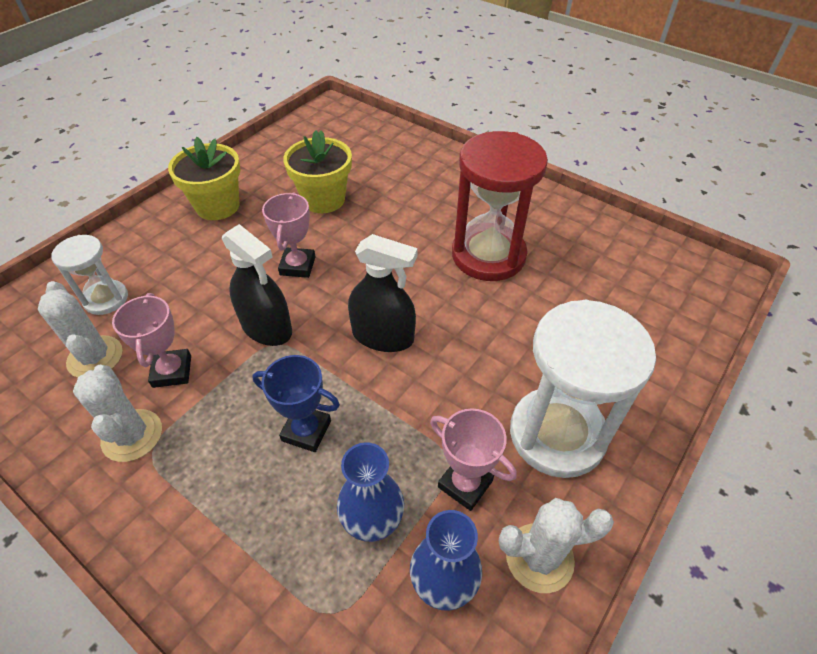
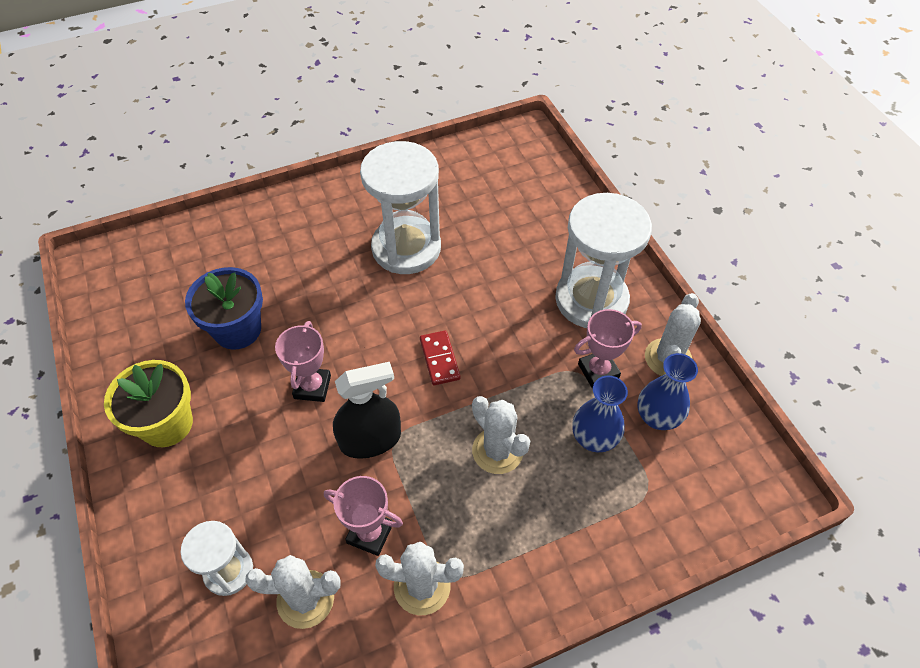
camera: 60 degrees left, 5 degrees up
(297, 266) = (312, 387): pink trophy -> pink trophy turned 60 degrees clockwise
(306, 431) = (497, 451): blue trophy -> white cactus
(323, 199) = (237, 330): yellow flower pot -> blue flower pot
(383, 336) = (440, 359): black spray bottle -> red domino
(488, 255) = (406, 248): red hourglass -> white hourglass

